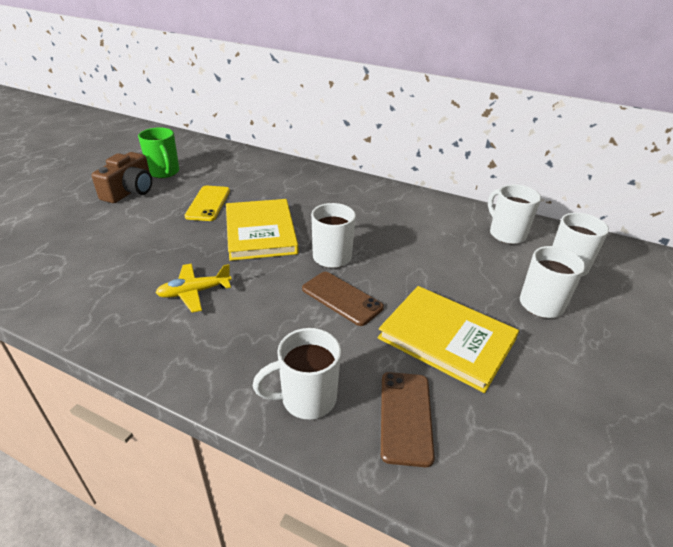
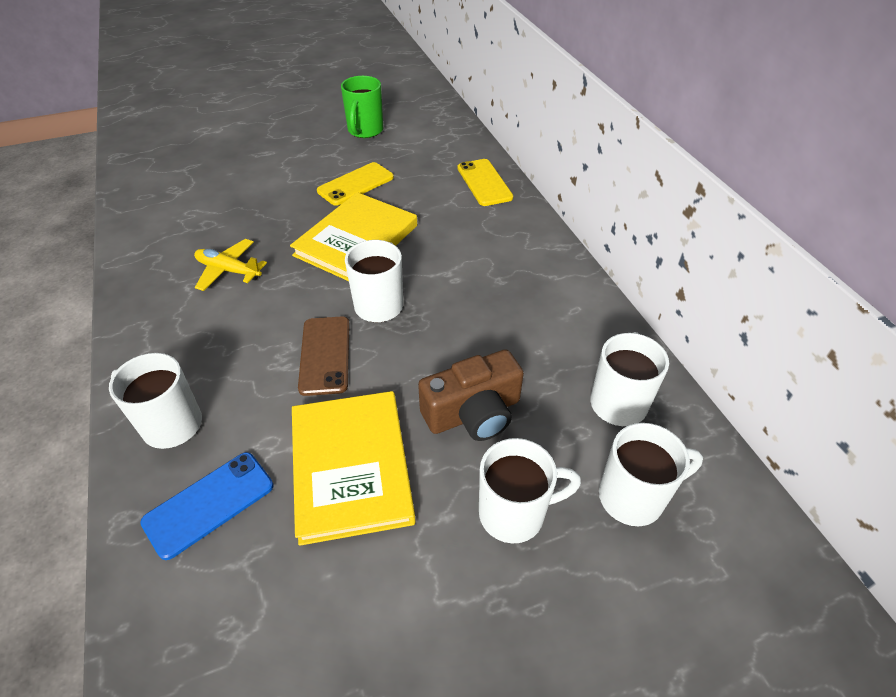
camera: 45 degrees right, 10 degrees up
(130, 191) = (313, 139): brown camera -> brown camera (473, 413)
(291, 171) = (484, 183): none -> yellow phone
(406, 417) = (209, 504): brown phone -> blue phone

